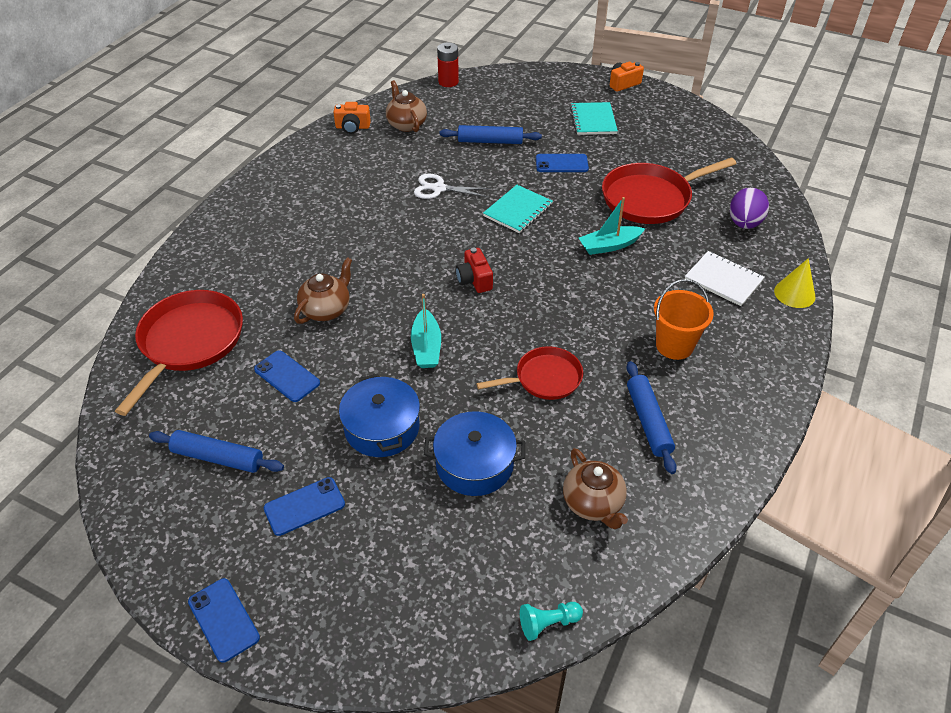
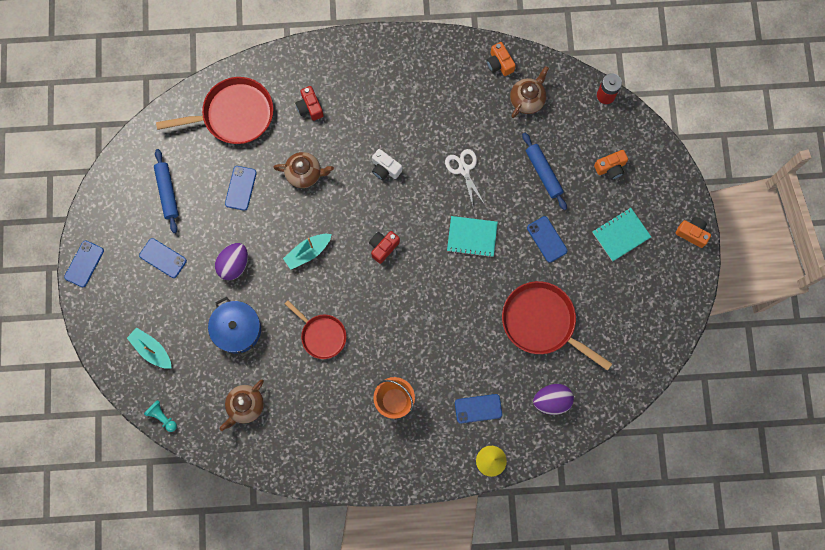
camera: 60 degrees right, 30 degrees up
(253, 273) = (310, 107): none -> red camera
(382, 428) = (234, 265): blue pot -> purple egg
(384, 243) = (385, 169): none -> white camera
(521, 103) = (610, 168): none -> orange camera
(609, 246) = (470, 317): turquoise boat -> turquoise boat (152, 350)
(648, 421) = (321, 411): blue rolling pin -> none
(723, 280) = (478, 408): white notebook -> blue phone

